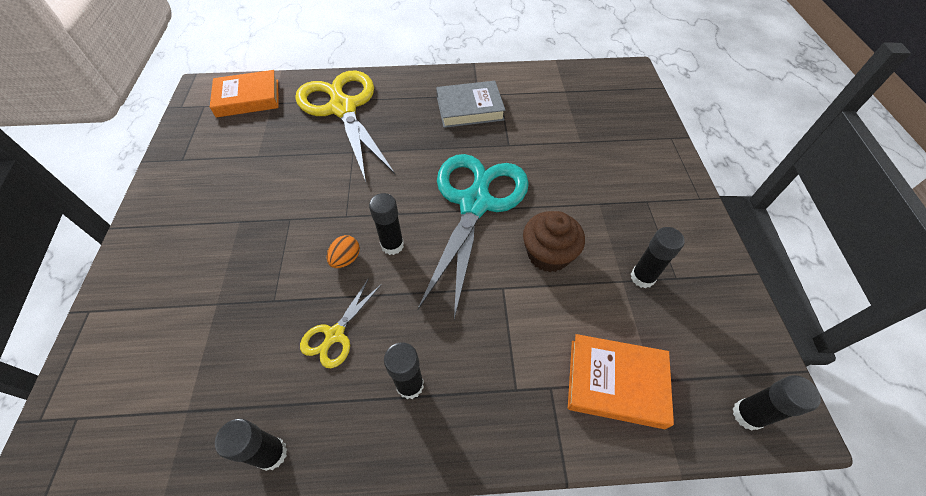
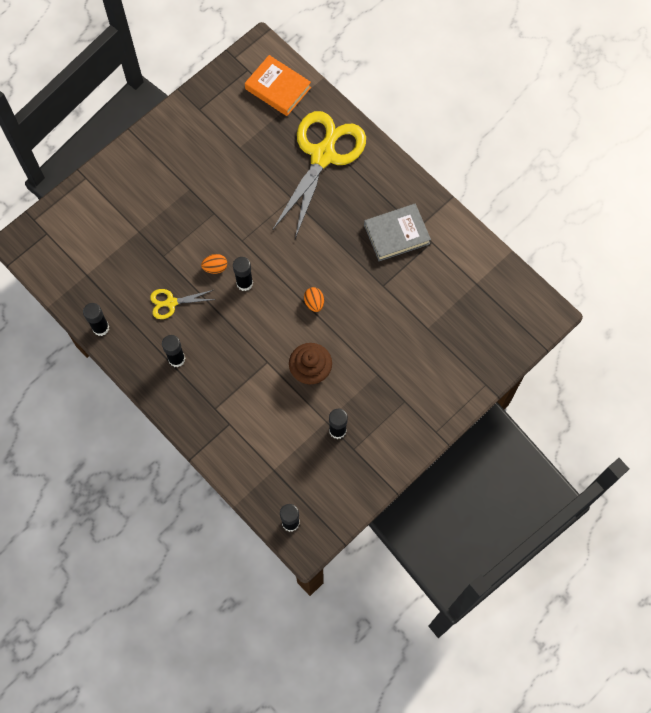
camera: 50 degrees right, 15 degrees up
(469, 108) = (396, 234): grey book -> grey book turned 60 degrees counterclockwise
(475, 203) = (314, 303): turquoise scissors -> orange egg
(616, 382) = (257, 452): orange book -> none

